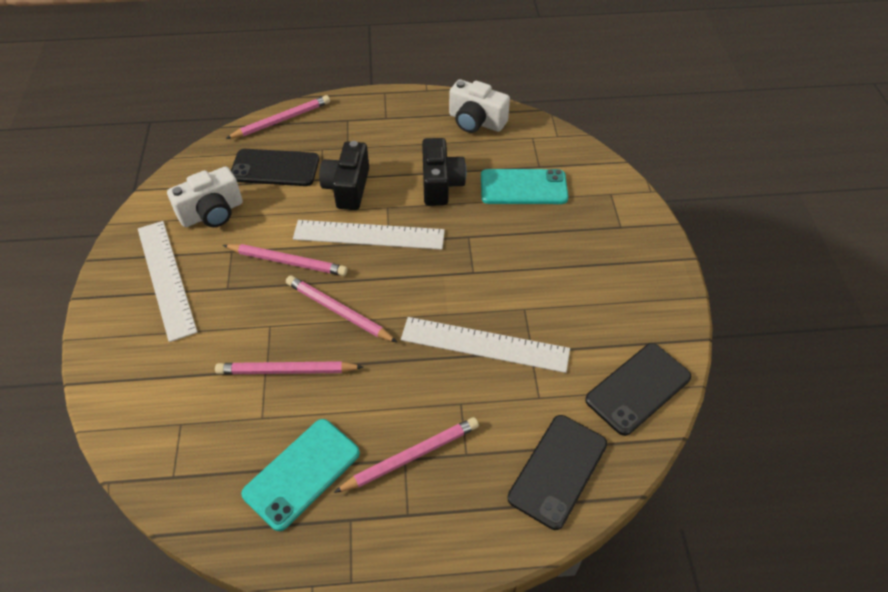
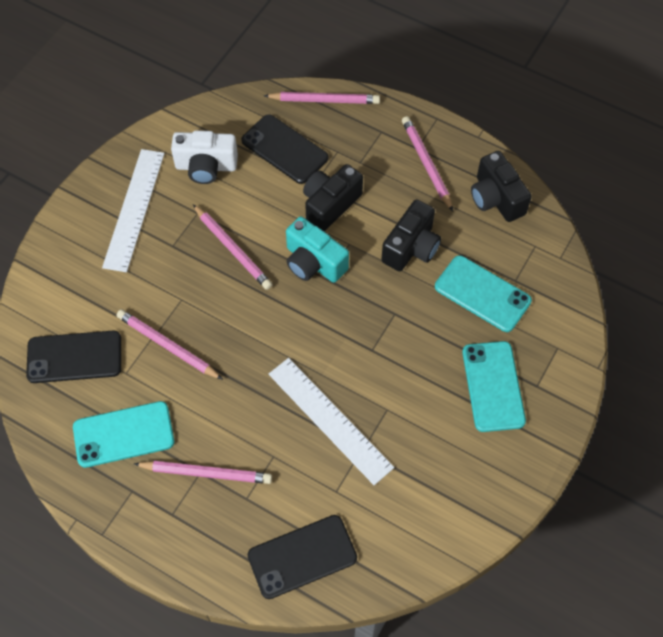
camera: 35 degrees right, 10 degrees up
(338, 311) = (240, 318): pink pencil -> pink pencil (426, 164)
(369, 235) = (313, 262): white ruler -> turquoise camera
(476, 121) = (496, 198): white camera -> black camera
(590, 245) = (493, 386): none -> turquoise phone
(638, 388) = (420, 536): black phone -> black phone (74, 357)

